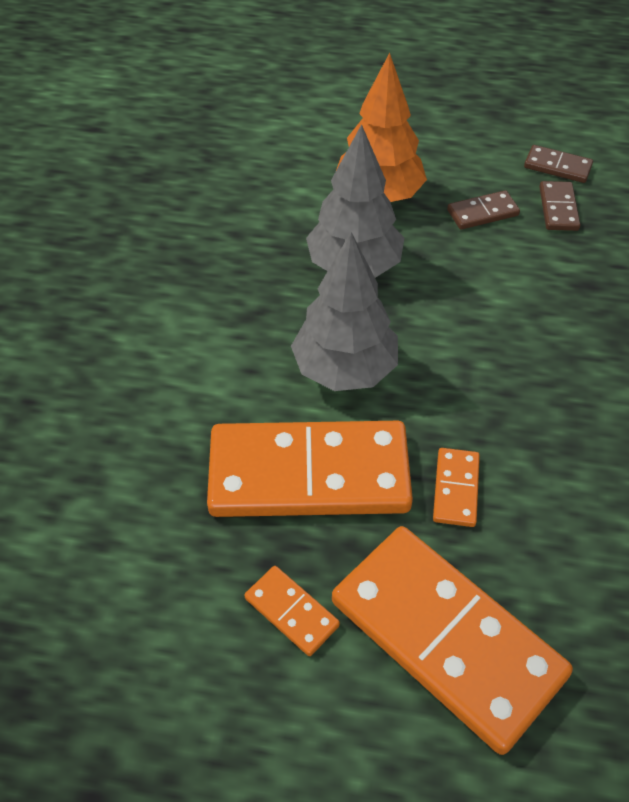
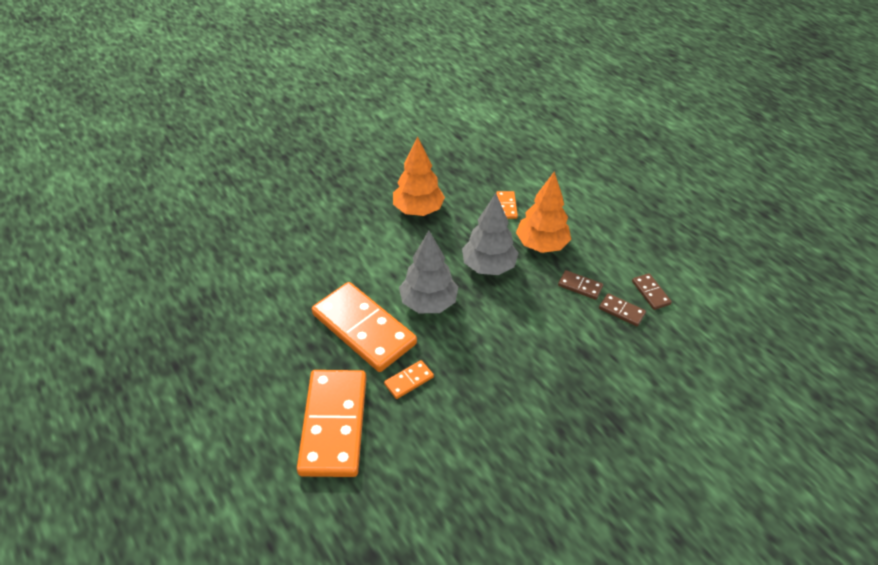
camera: 45 degrees right, 5 degrees down
(168, 260) = (418, 210): none -> orange tree
(292, 612) = (297, 368): orange domino -> orange domino (506, 206)
(558, 208) = (621, 311): brown domino -> brown domino turned 75 degrees clockwise

